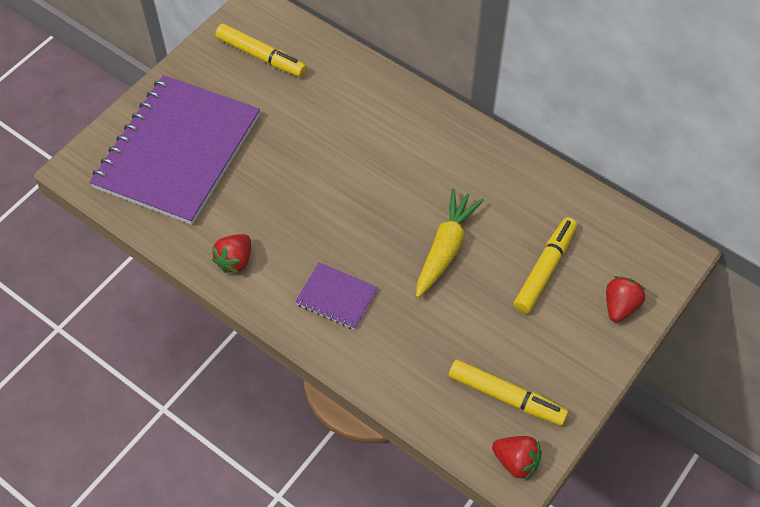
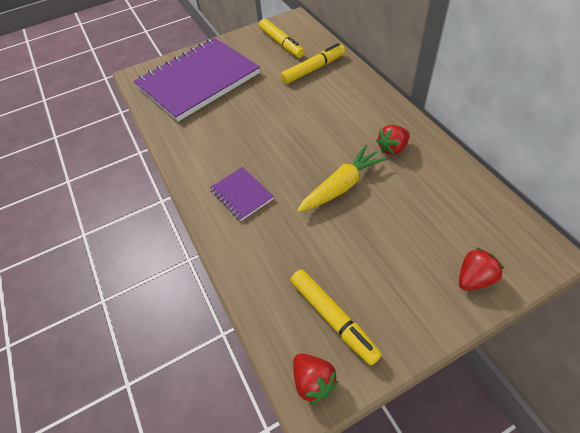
camera: 30 degrees right, 5 degrees down
(235, 261) = (190, 150): red strawberry -> red strawberry (392, 148)
(544, 270) = (416, 226): yellow marker -> yellow marker (313, 69)

